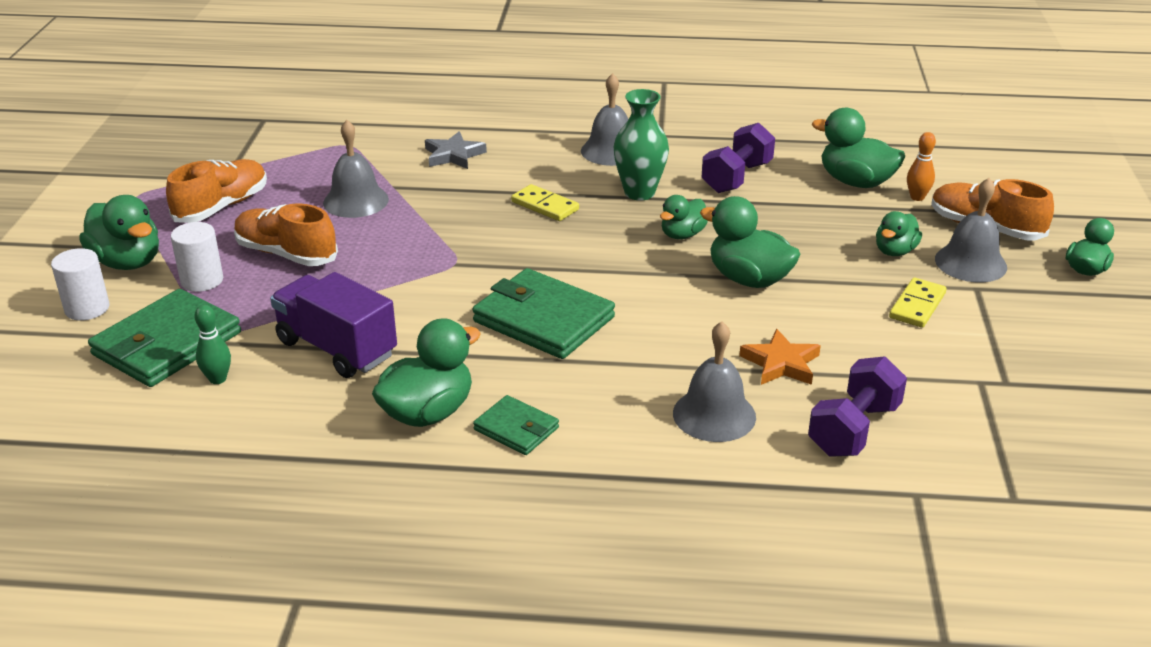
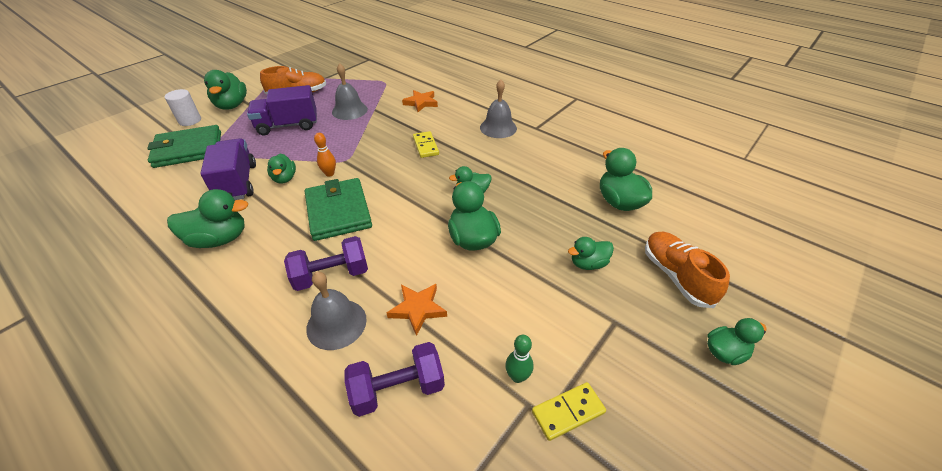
camera: 35 degrees right, 10 degrees up
(202, 280) = (242, 125): white cylinder -> none
(218, 379) = (178, 176): green bowling pin -> green bowling pin (517, 376)
(286, 254) = (288, 125): orange shoe -> purple truck
(402, 316) = (285, 178): none -> green duck
(453, 155) = (421, 103): grey star -> orange star
(516, 428) = (238, 272): green wallet -> none
(639, 193) = (482, 157): green vase -> none
(736, 177) = (547, 169): purple dumbbell -> purple dumbbell (331, 275)
(917, 197) = (650, 230): orange bowling pin -> orange bowling pin (329, 173)
(917, 305) = (555, 313): yellow domino -> yellow domino (568, 412)
(970, 263) = (633, 299): grey bell -> none

